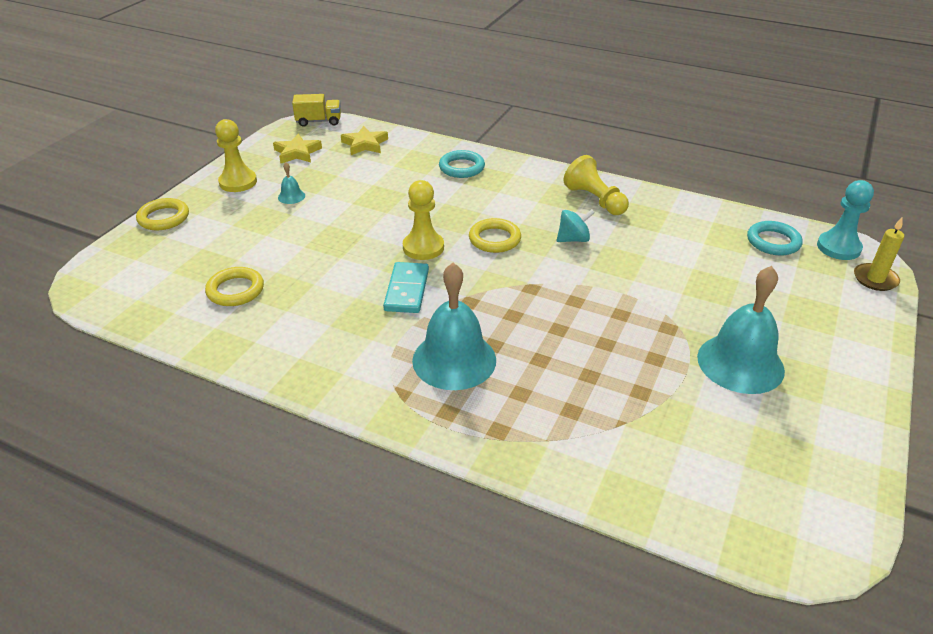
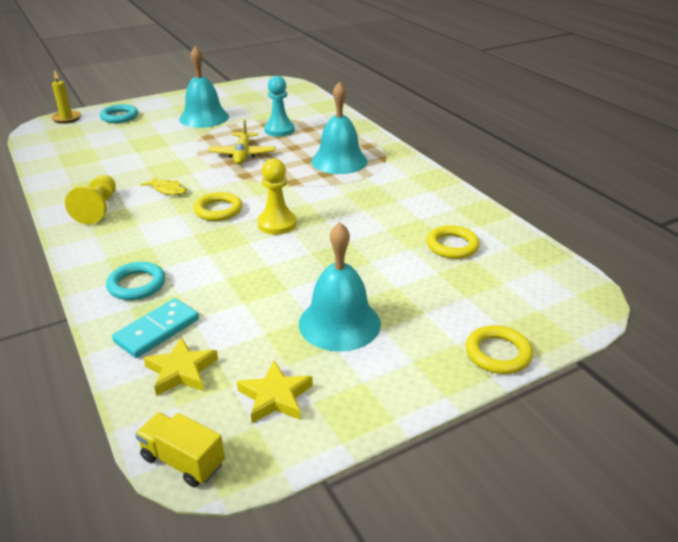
camera: 145 degrees left, 5 degrees down
(238, 182) = (385, 374): yellow pawn -> none
(291, 196) = (339, 323): turquoise bell -> turquoise bell, size x2.39
(407, 290) = (324, 201): turquoise domino -> turquoise domino (157, 330)
(573, 239) = (168, 190): turquoise spinning top -> yellow fish
(579, 316) = (242, 155): none -> yellow plane
(773, 242) = (64, 147): turquoise ring -> turquoise ring (119, 117)
(838, 247) = (41, 133): turquoise pawn -> turquoise pawn (279, 130)

